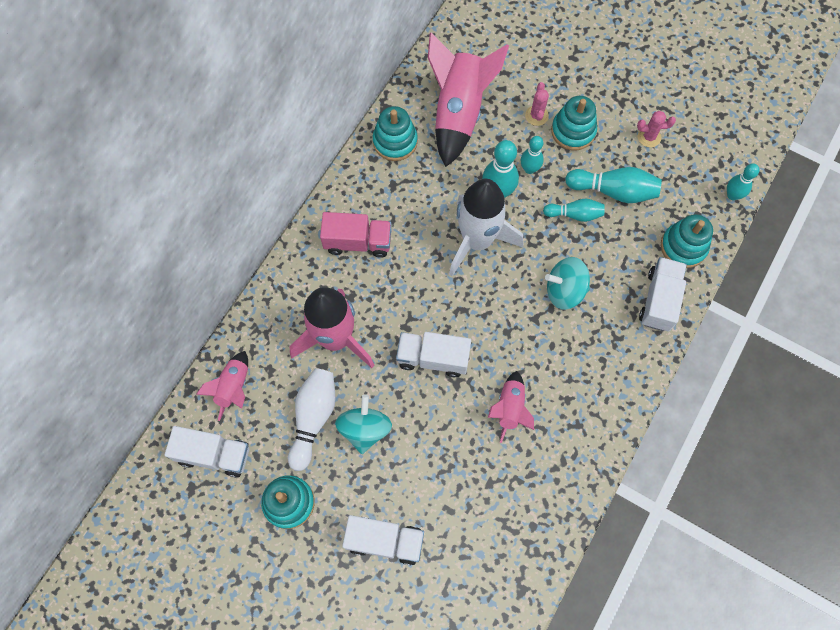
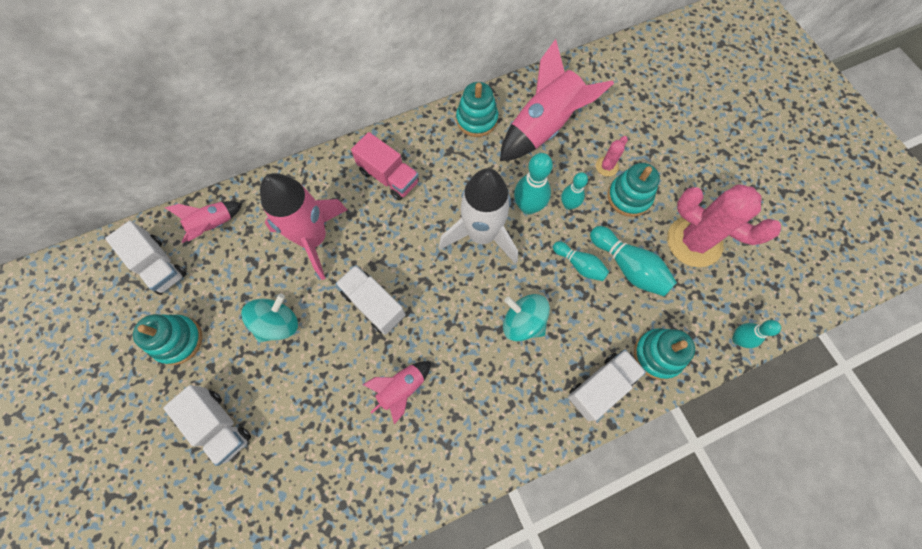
camera: 35 degrees right, 0 degrees up
(313, 418) = (248, 288): white bowling pin -> none
(649, 137) = (694, 241): pink cactus -> pink cactus, size x2.29

